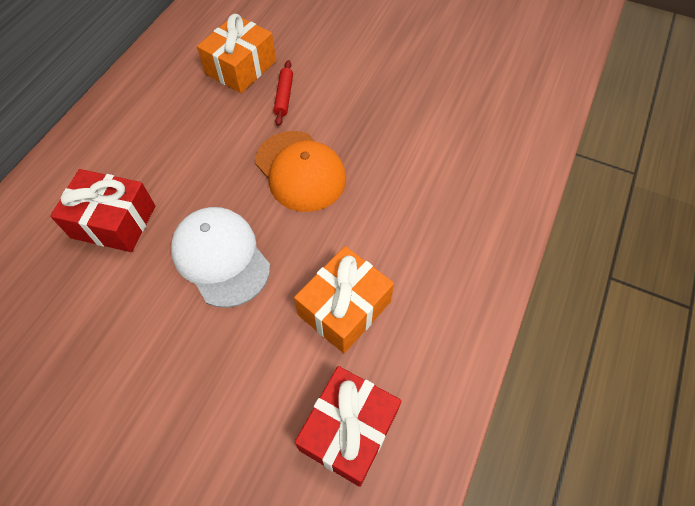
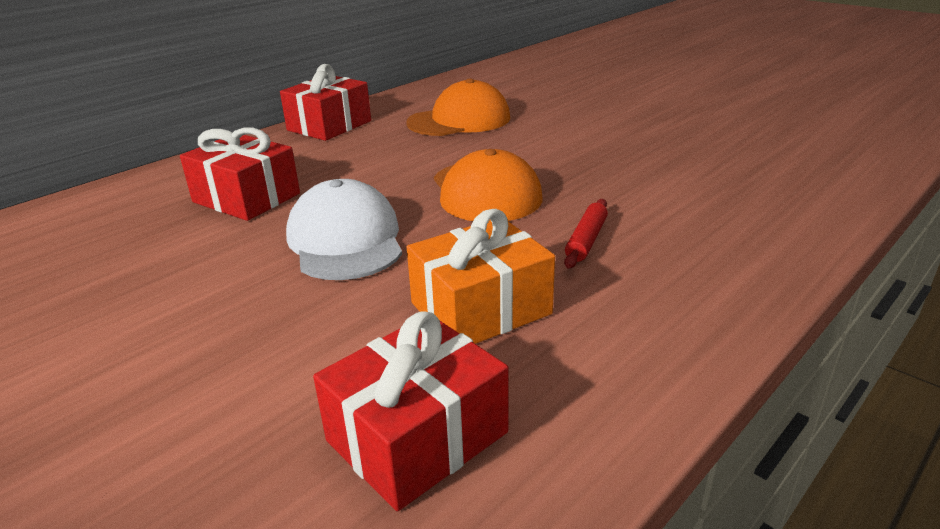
camera: 20 degrees right, 30 degrees down
(129, 97) = (329, 126): none -> red gift
(241, 67) = (459, 120): orange gift -> orange cap
(284, 96) = (496, 142): red rolling pin -> red rolling pin (586, 240)

